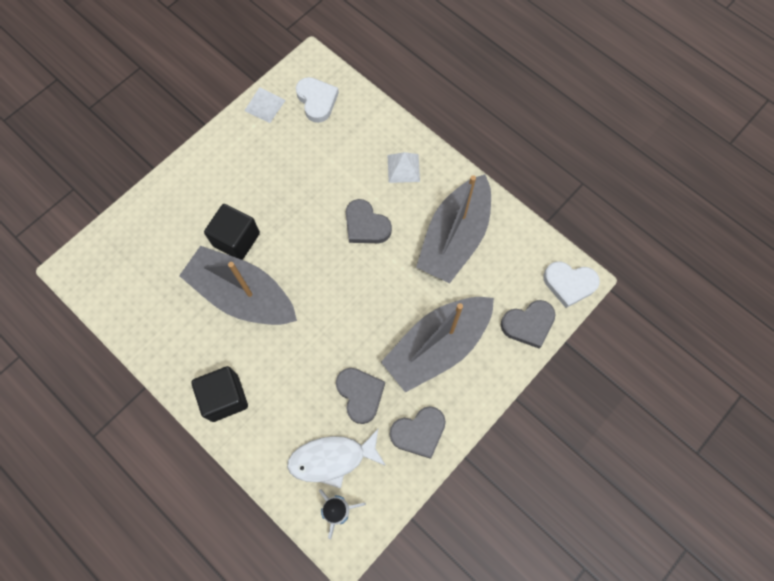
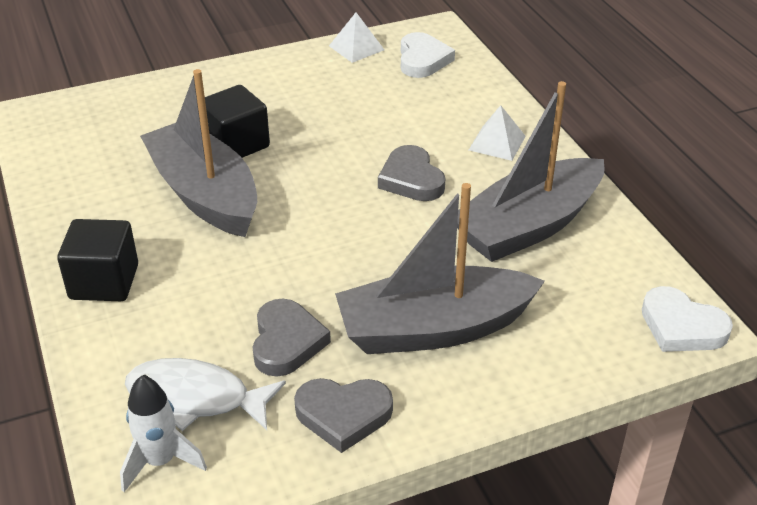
camera: 25 degrees right, 30 degrees down
(528, 324) = (590, 350): grey heart -> none

